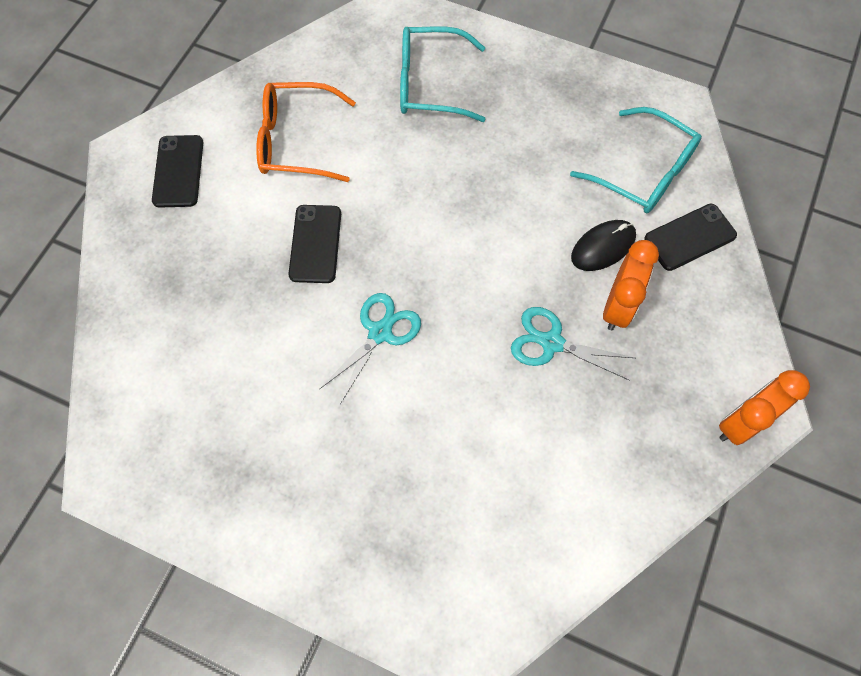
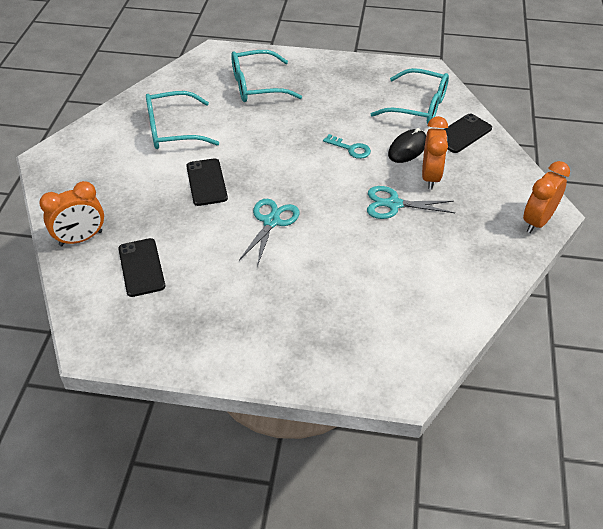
camera: 15 degrees left, 20 degrees down
(135, 301) = (81, 238): none -> orange clock
(178, 171) = (91, 161): black phone -> black phone (141, 267)
(296, 141) = (172, 130): orange glasses -> turquoise glasses
(524, 229) = (351, 149): none -> turquoise key

